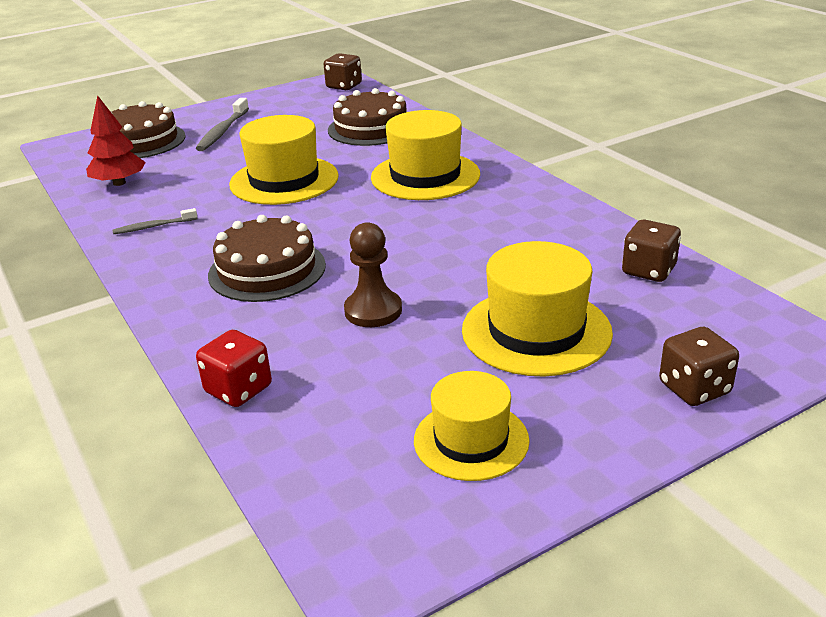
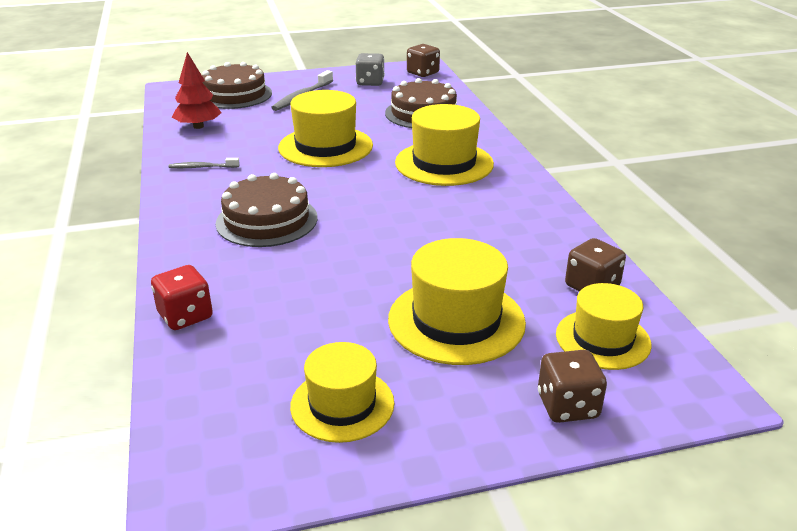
camera: 15 degrees right, 0 degrees up
(291, 104) = (370, 82): none -> grey dice
(373, 311) = (330, 273): brown pawn -> none
(689, 318) = (602, 339): none -> yellow hat

